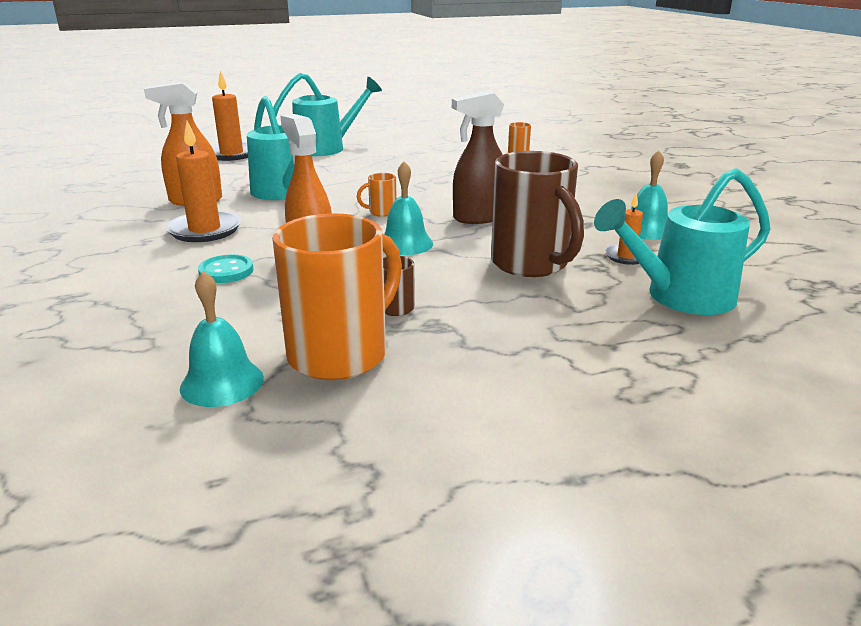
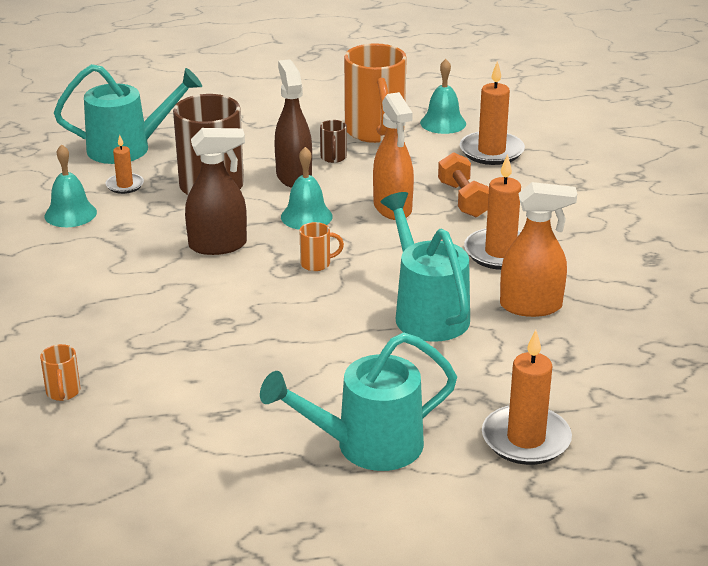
camera: 170 degrees left, 5 degrees up
(160, 336) = (491, 151): none -> orange candle
(226, 271) = (463, 199): turquoise button -> orange dumbbell
(341, 354) = (375, 132): orange mug -> orange mug turned 60 degrees counterclockwise
(438, 280) = (294, 176): none -> brown spray bottle

